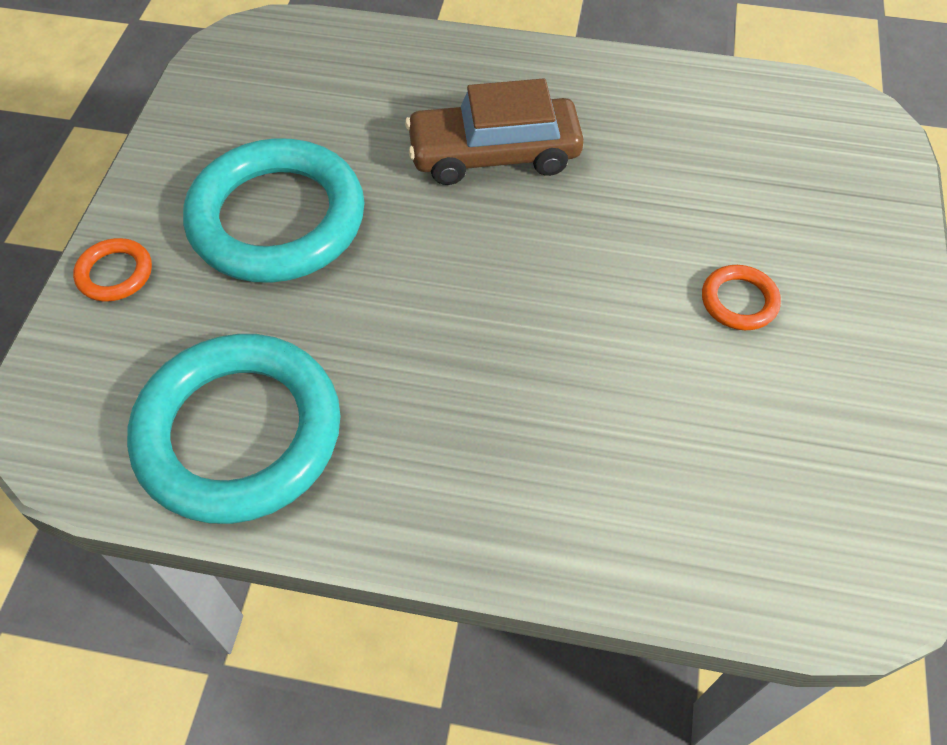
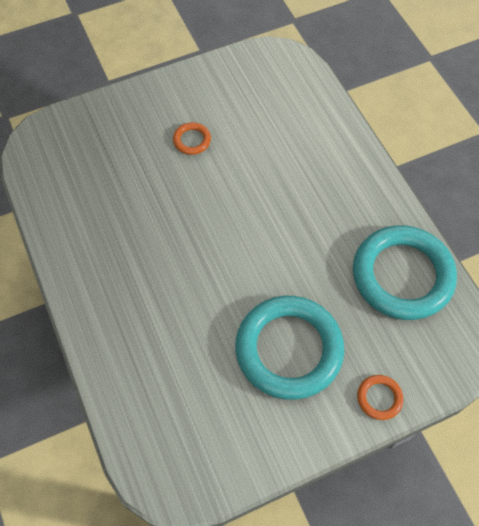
camera: 125 degrees left, 5 degrees up
(494, 155) = (172, 279): brown car -> none

